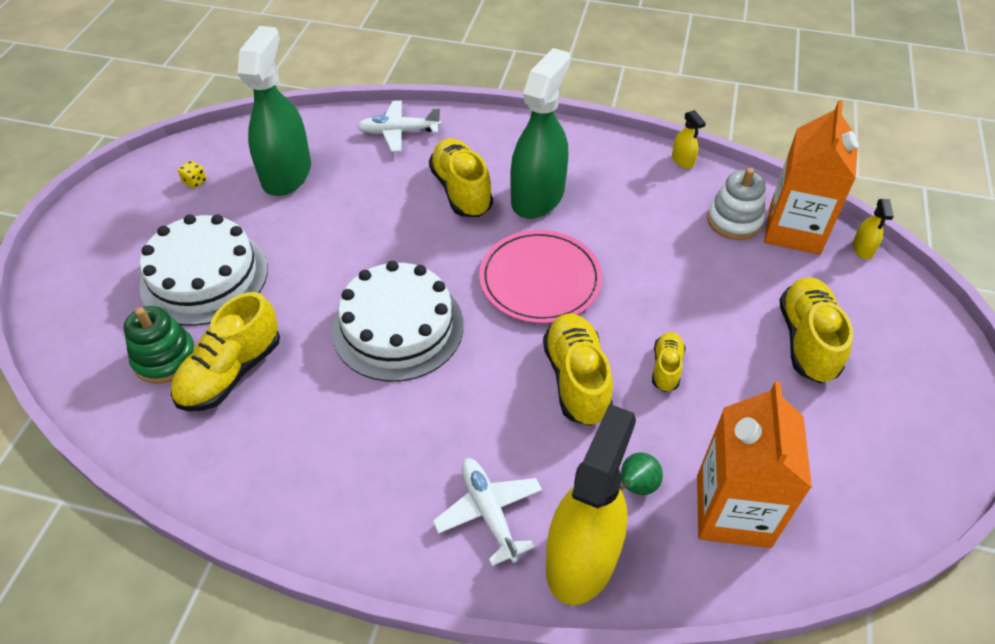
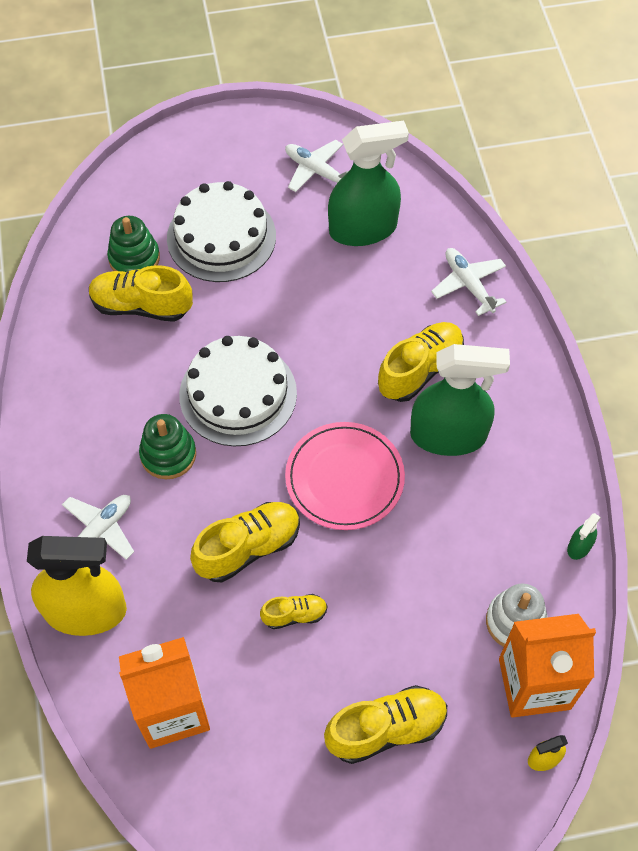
camera: 65 degrees right, 10 degrees up
(195, 182) = (316, 171): yellow dice -> white plane
(431, 411) = (168, 454): none -> green stacking toy
(636, 486) = (164, 629): green pear -> none
(682, 161) = (579, 547): yellow spray bottle -> green spray bottle

